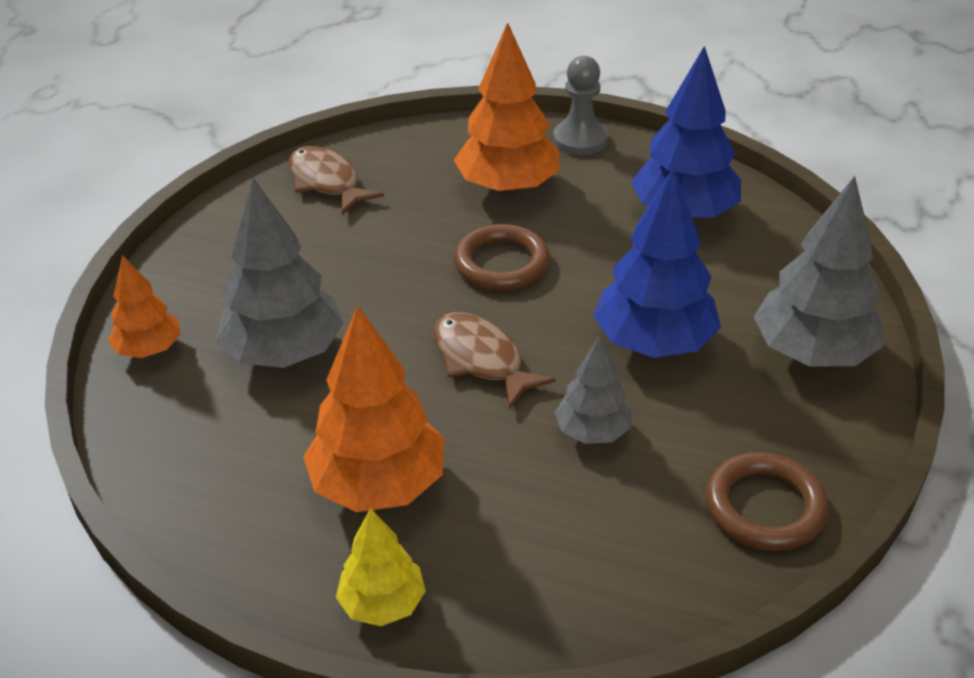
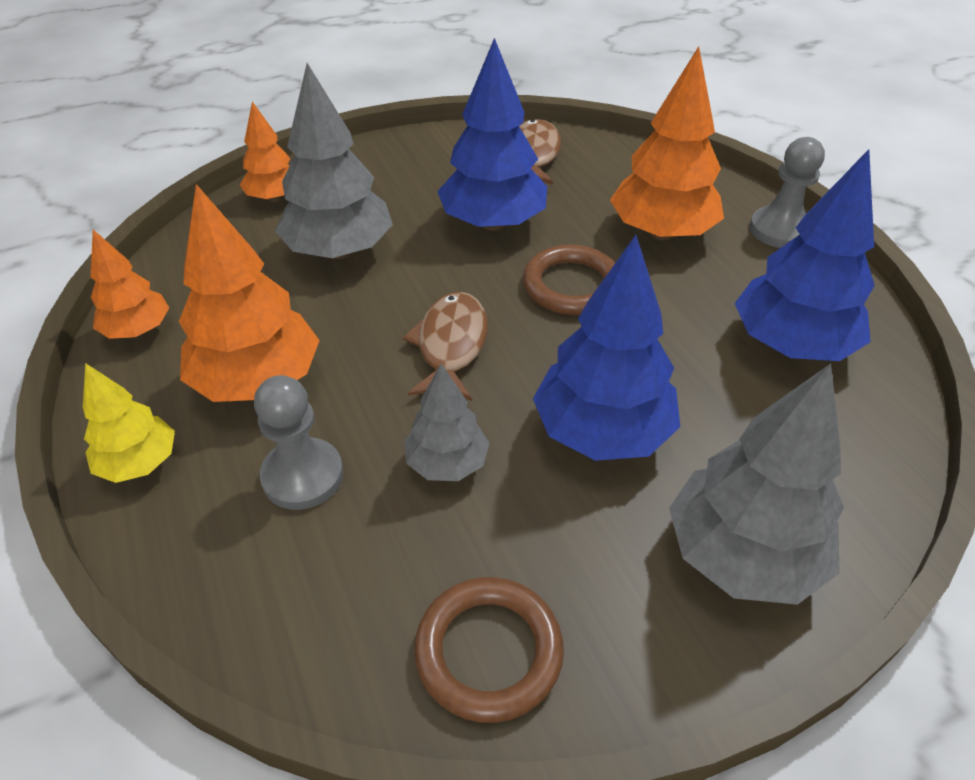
camera: 45 degrees right, 5 degrees up
(210, 528) = (138, 330): none -> orange tree
(377, 254) = (493, 223): none -> blue tree
(513, 513) = (303, 476): none -> grey pawn

